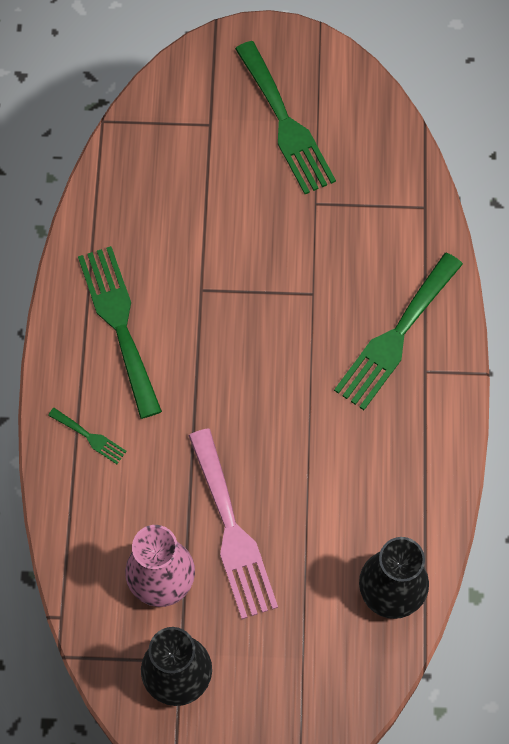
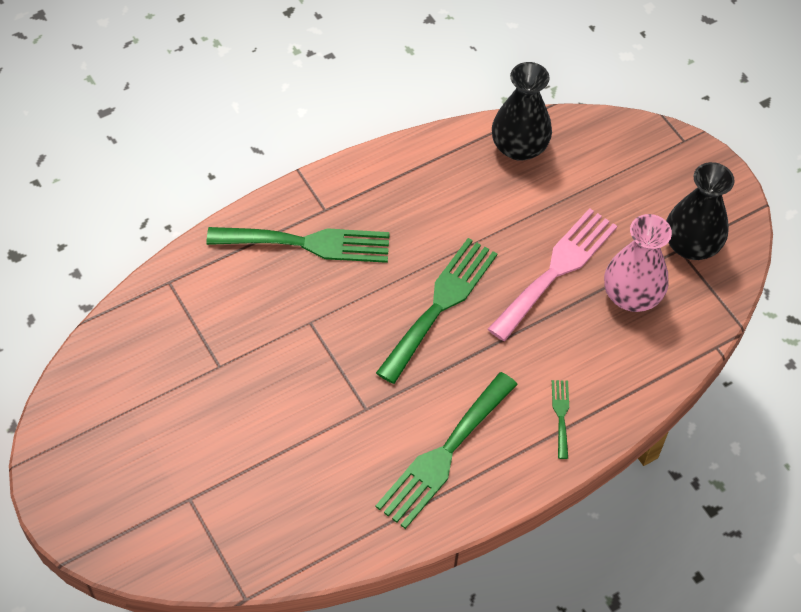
camera: 125 degrees left, 10 degrees down
(285, 124) = (149, 434): green fork -> green fork (440, 304)

